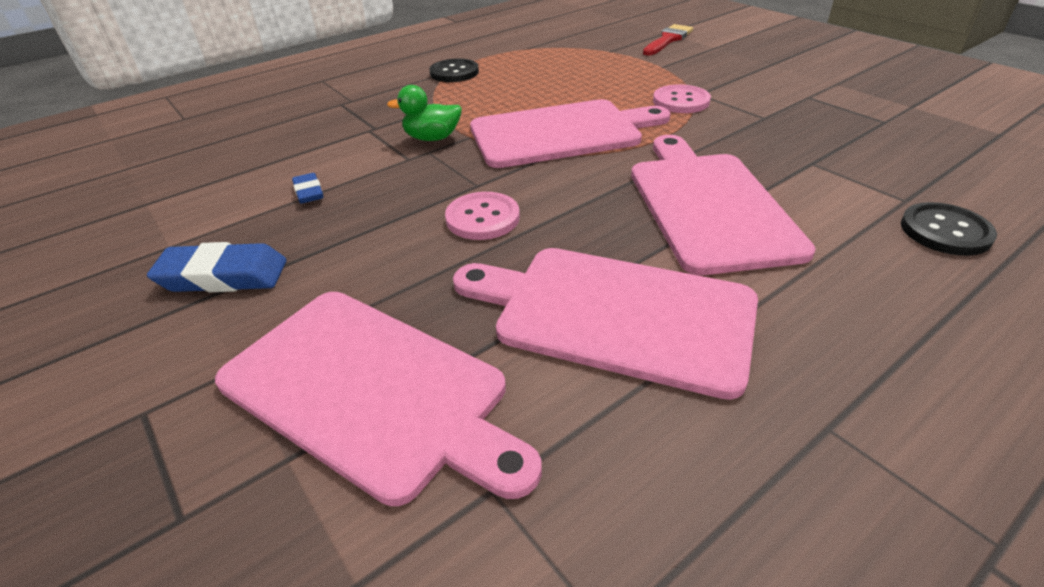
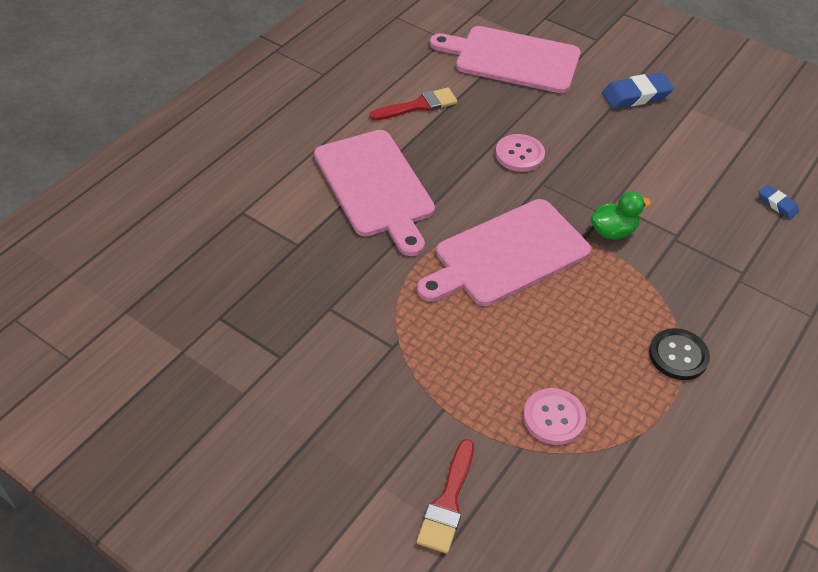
camera: 160 degrees right, 10 degrees up
(309, 192) = (653, 159): blue eraser -> blue eraser (777, 204)
(615, 314) = (418, 106): pink cutting board -> red brush
(681, 101) = (410, 326): pink button -> pink button (553, 417)
(945, 231) = (229, 186): black button -> none

